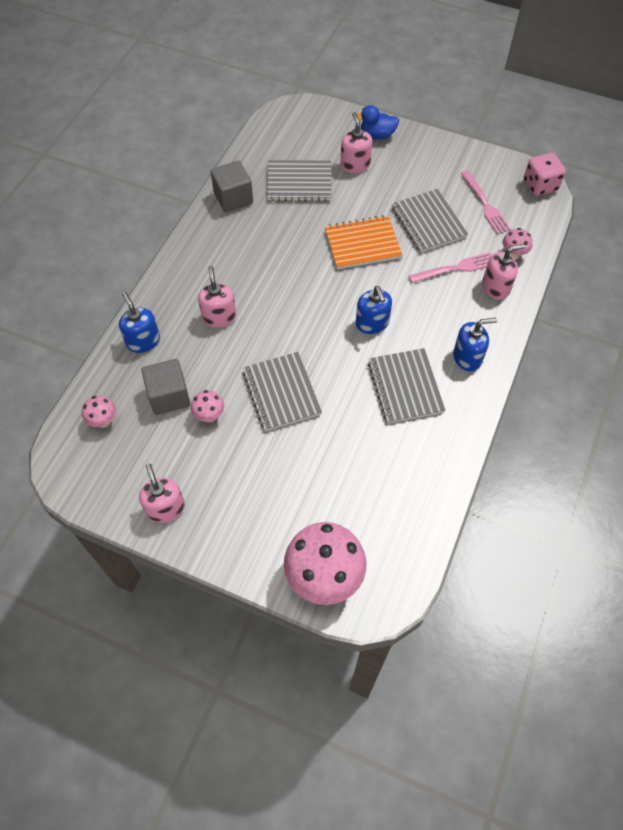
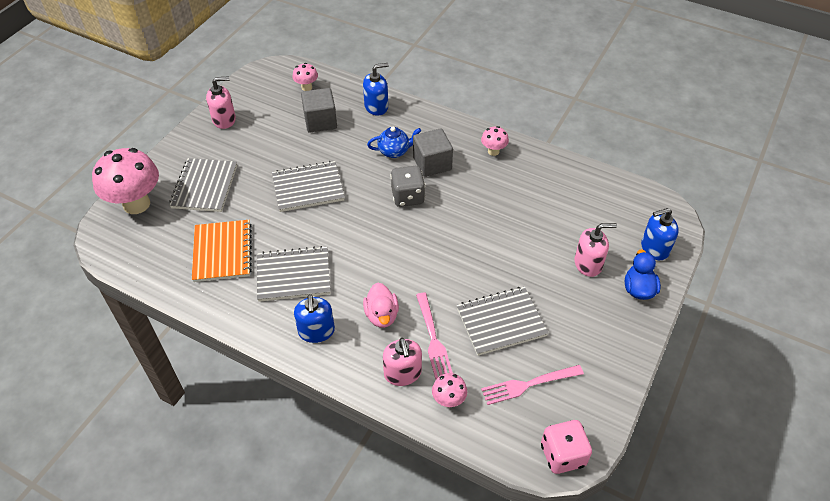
camera: 95 degrees right, 10 degrees down
(209, 416) = (296, 144): pink mushroom -> pink mushroom (493, 151)
(219, 317) = (394, 151): pink soap dispenser -> blue teapot
(233, 198) = (536, 164): grey cube -> grey cube (432, 163)
(287, 299) = (408, 197): none -> grey dice
(299, 182) = (559, 214): grey notebook -> grey notebook (204, 186)
(362, 244) = (472, 259): orange notebook -> orange notebook (222, 252)
(372, 323) = (371, 257): blue soap dispenser -> blue soap dispenser (654, 248)
(439, 308) = (381, 315): none -> pink duck

